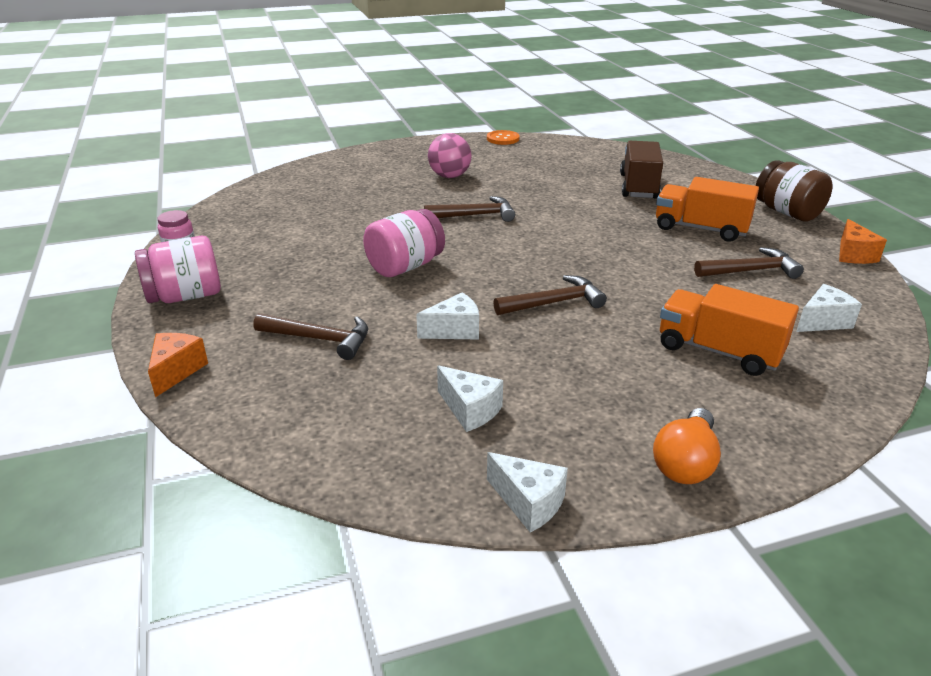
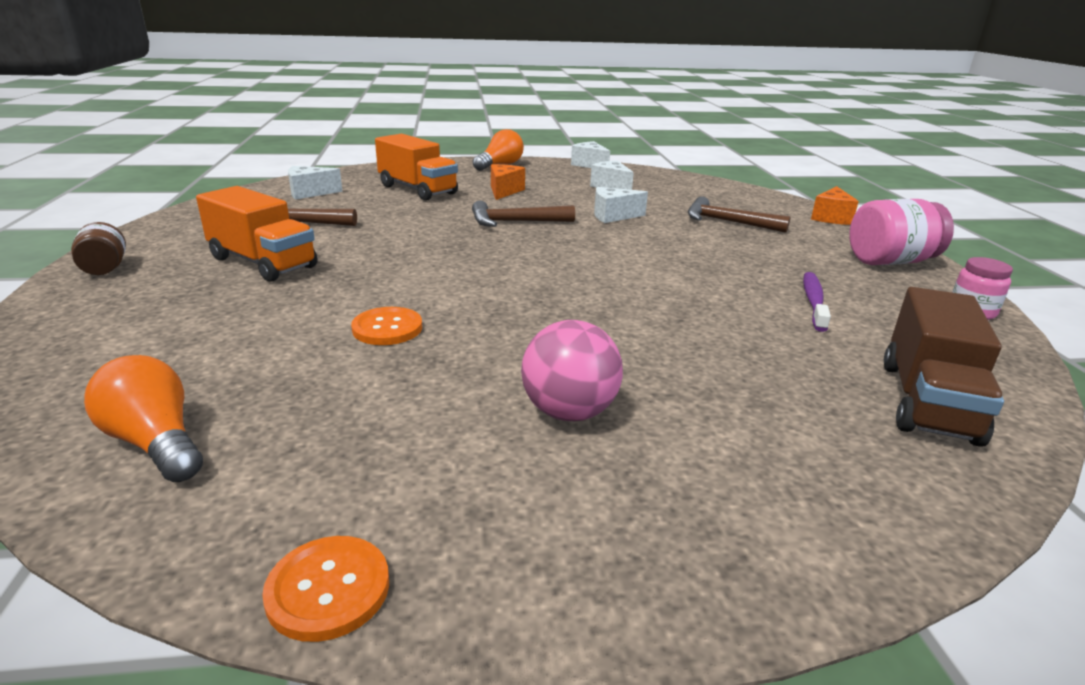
camera: 170 degrees left, 5 degrees down
(294, 244) = (813, 301): none -> purple toothbrush
(405, 266) = (659, 263): pink jar -> none
(475, 215) = (552, 315): brown hammer -> none
(563, 198) = (387, 328): none -> orange button
(598, 155) = (156, 443): none -> orange light bulb
(638, 186) = (226, 336): brown truck -> brown truck (927, 401)
(787, 212) = (105, 268): brown jar -> brown jar, size x0.60
(853, 255) = (160, 223): orange cheese -> orange cheese (504, 191)

